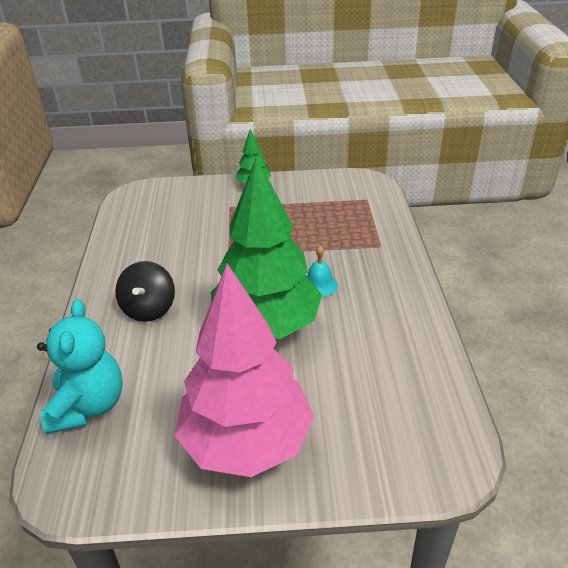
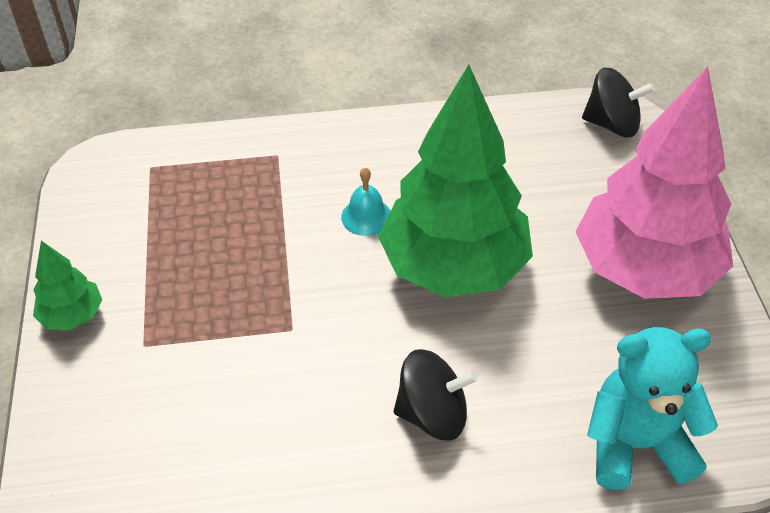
camera: 95 degrees left, 10 degrees up
(439, 450) = (612, 124): none -> black spinning top

